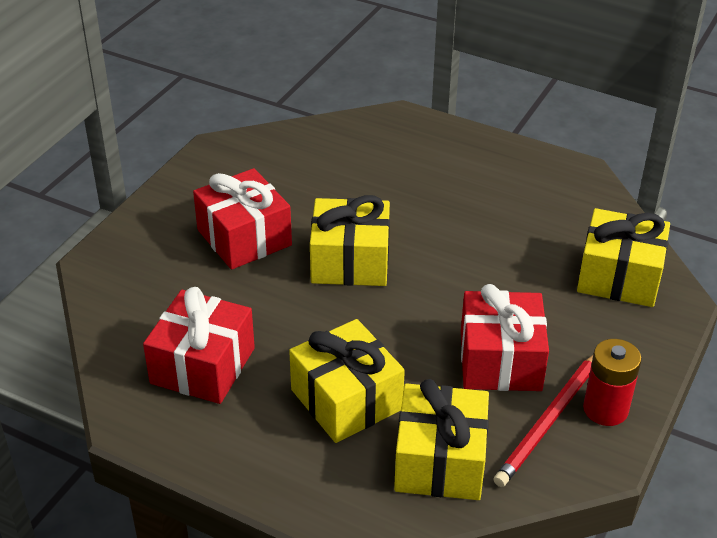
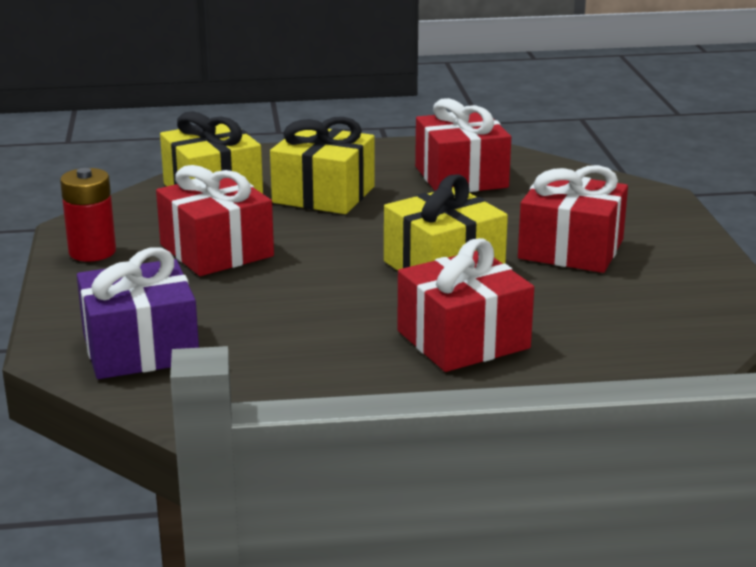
camera: 145 degrees right, 15 degrees down
(411, 196) = (463, 340): none -> red gift
(549, 421) = (140, 232): red pencil -> none
(619, 276) = (140, 348): yellow gift -> purple gift

